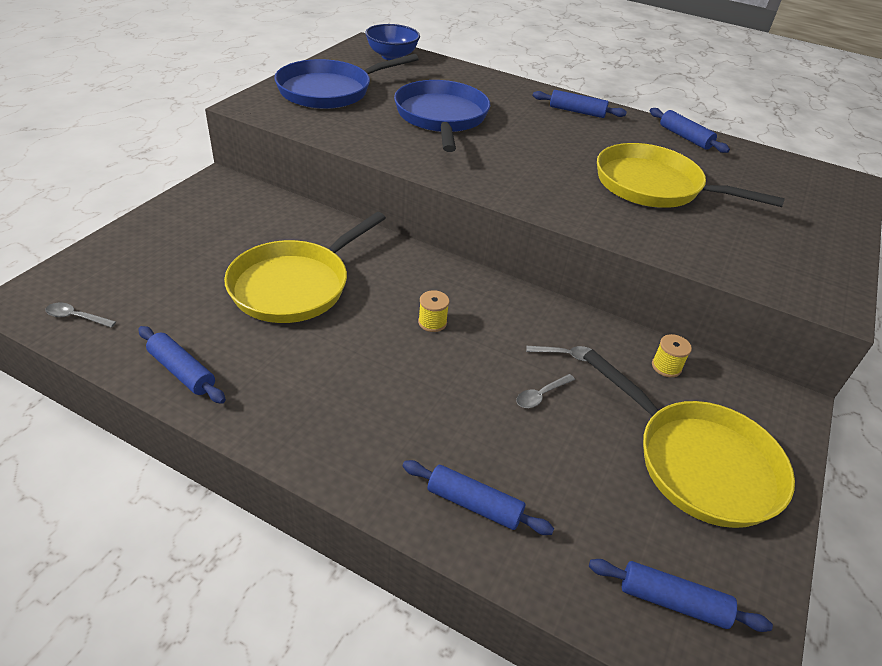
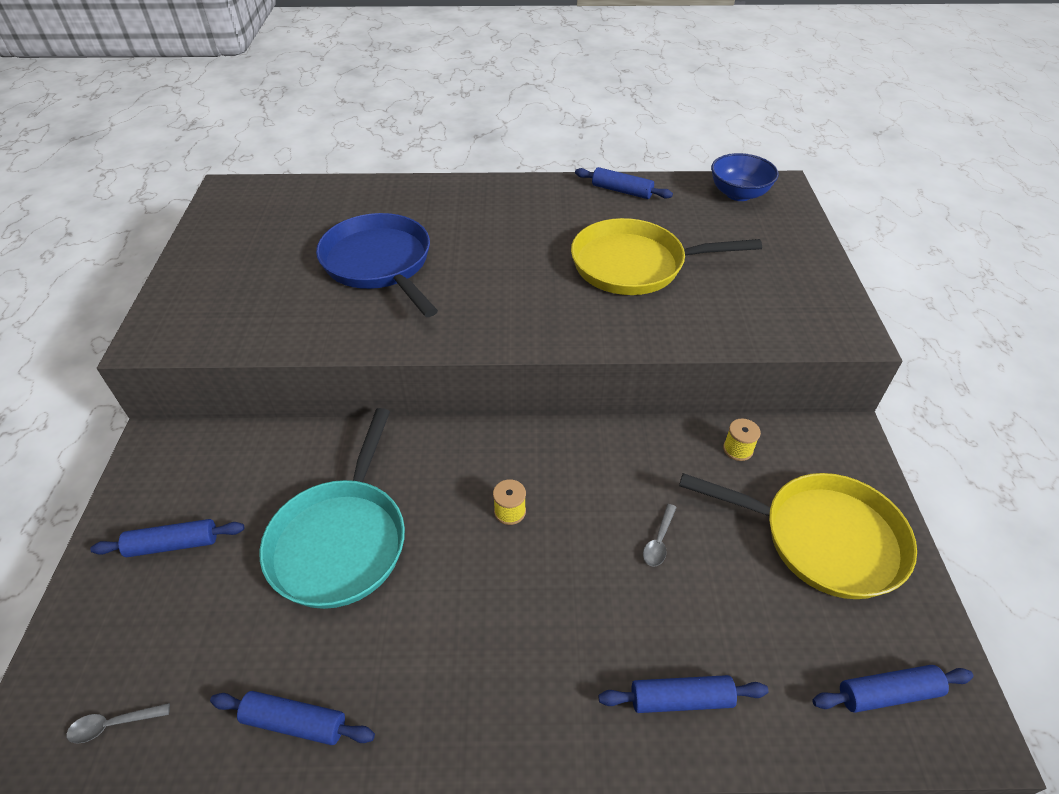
camera: 25 degrees left, 5 degrees up
(295, 285) = (341, 540): yellow pan -> turquoise pan
(330, 91) = (231, 277): blue pan -> none
(392, 56) = (267, 198): blue bowl -> blue bowl (738, 194)
(565, 355) = (651, 483): grey spoon -> none
(577, 111) = (506, 199): blue rolling pin -> blue rolling pin (173, 544)

